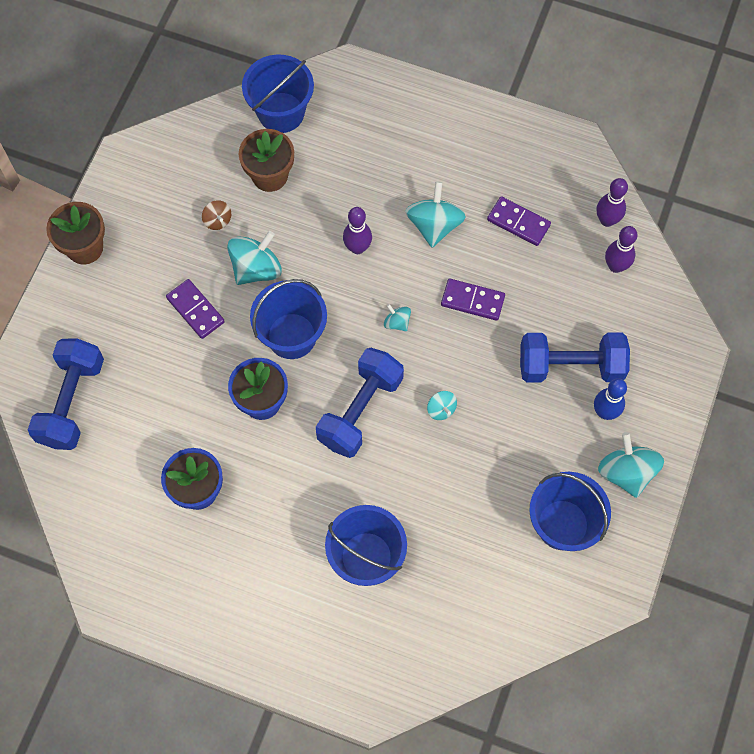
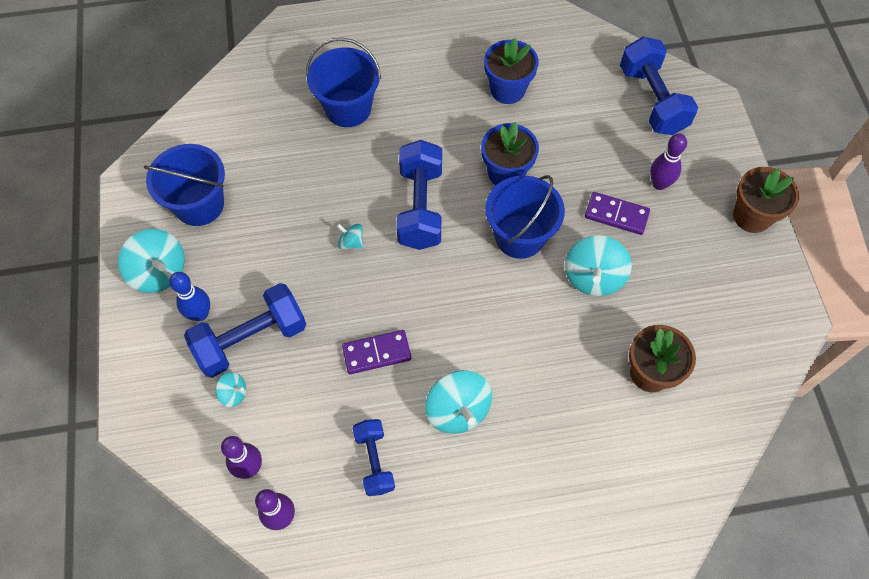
camera: 150 degrees right, 5 degrees down
(217, 220) = (662, 302): brown spinning top -> none
(281, 112) = (692, 449): blue bucket -> none
(357, 248) = (516, 346): purple bowling pin -> purple bowling pin (659, 184)
(397, 322) = (435, 296): turquoise spinning top -> turquoise spinning top (234, 393)
(518, 222) = (374, 461): purple domino -> blue dumbbell

